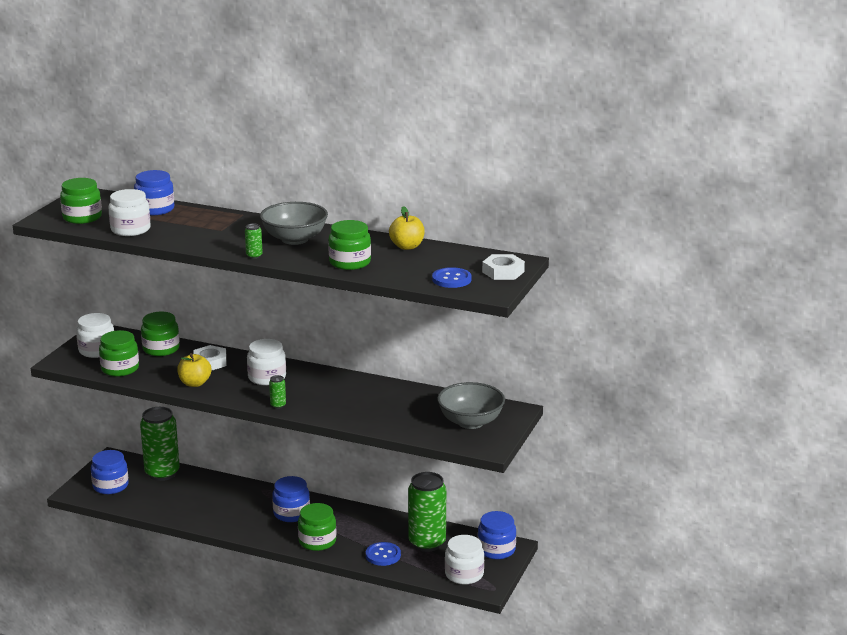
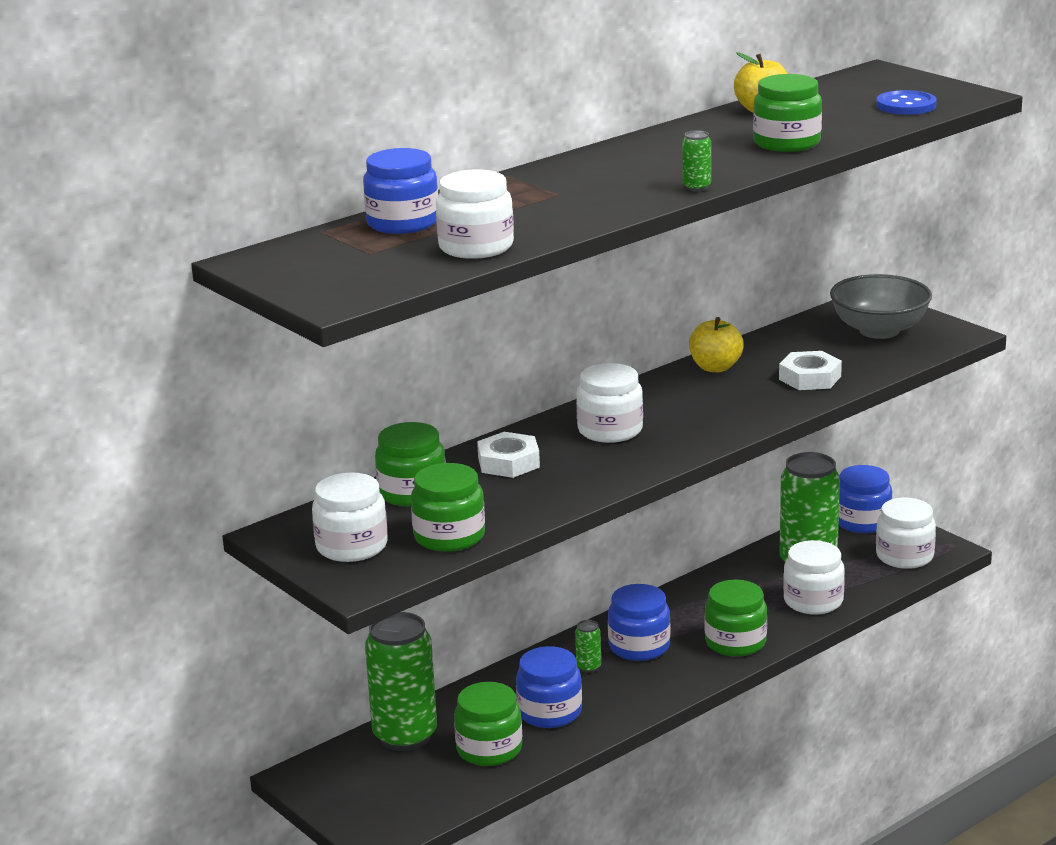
camera: 60 degrees left, 0 degrees up
(82, 217) = (367, 273): green jar -> green jar (489, 749)
(110, 486) = (395, 795): blue jar -> blue jar (549, 712)
(195, 383) = (572, 485): yellow apple -> yellow apple (715, 367)
(278, 405) = (712, 437): green can -> green can (588, 667)
(294, 239) = (657, 159): grey bowl -> none
(383, 555) = (813, 601): blue button -> white jar
(503, 272) = (906, 81): white nut -> white nut (810, 378)

